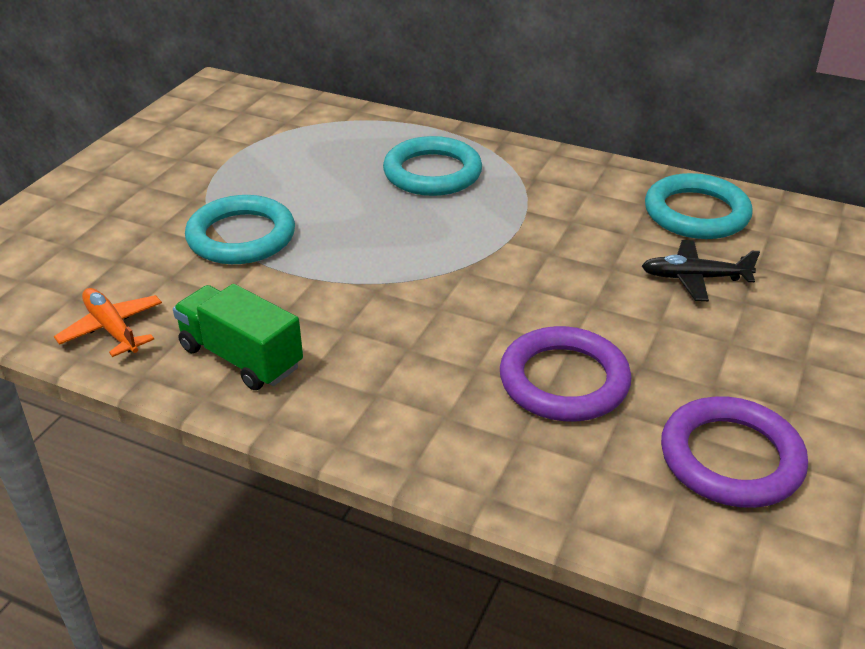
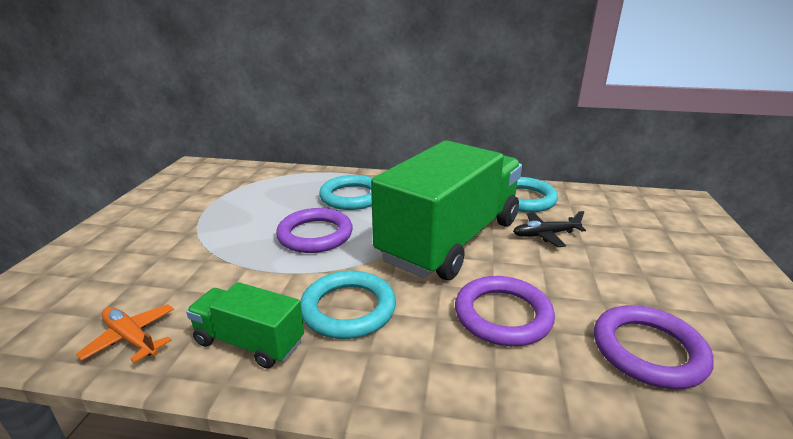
camera: 15 degrees left, 10 degrees down
(241, 236) = (229, 252): turquoise ring -> turquoise ring (348, 309)
(359, 228) = (315, 235): none -> purple ring
(547, 264) = (450, 240): none -> green truck

